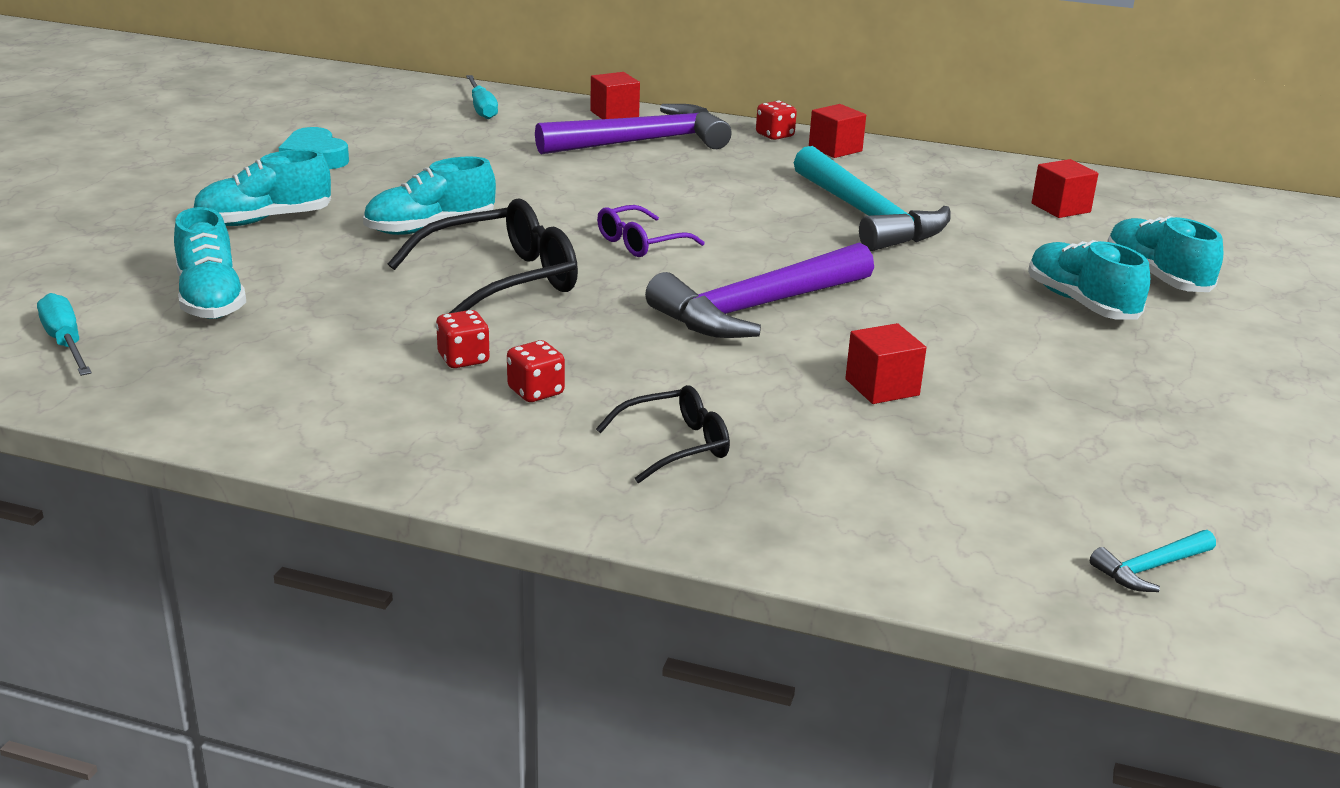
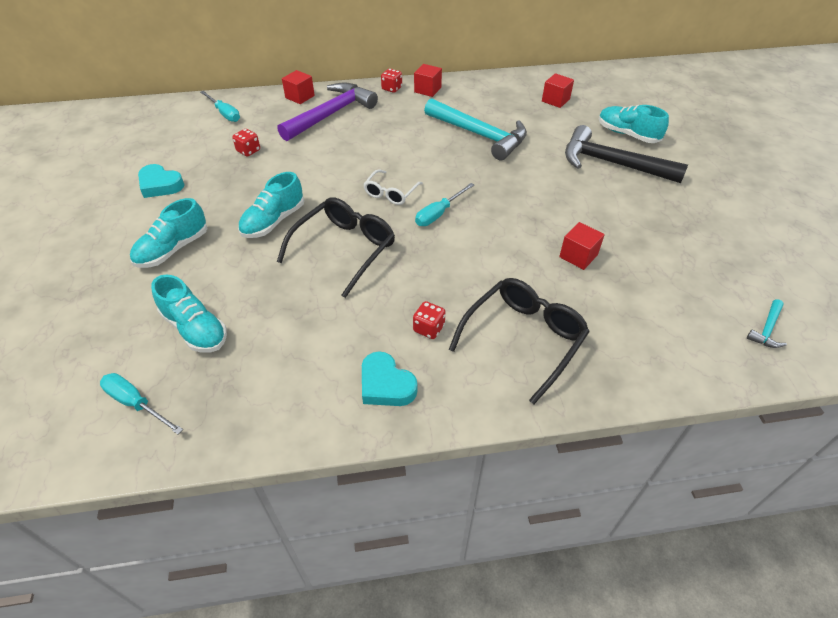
camera: 25 degrees left, 20 degrees up
(406, 426) = (386, 385): none -> turquoise heart
(463, 359) = (373, 319): red dice -> red dice (248, 151)
(640, 243) = (390, 193): purple glasses -> white glasses
(676, 445) = (523, 338): black glasses -> black glasses, size x1.74
(694, 282) = (439, 213): none -> turquoise screwdriver
(758, 308) = (482, 221): purple hammer -> none
(1081, 303) = (612, 164): turquoise shoe -> black hammer

